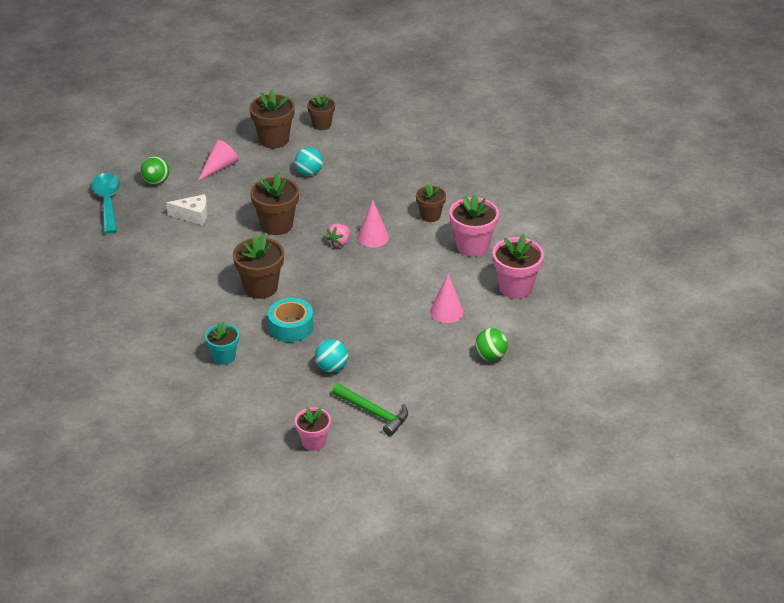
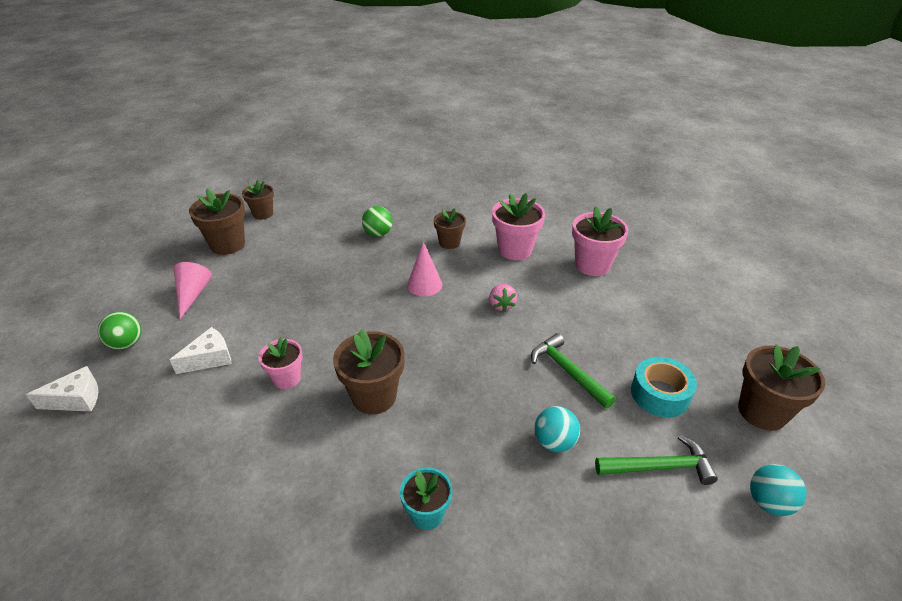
camera: 40 degrees left, 0 degrees up
(107, 202) = (76, 399): turquoise spoon -> white cheese
(276, 225) = (317, 321): brown flower pot -> brown flower pot (762, 412)
(291, 327) = (457, 422): turquoise tape -> turquoise tape (660, 394)
(309, 173) = (296, 257): turquoise ball -> turquoise ball (768, 502)
(313, 442) = (658, 557): pink flower pot -> pink flower pot (287, 378)
(339, 242) = (400, 305): pink strawberry -> pink strawberry (501, 305)
(393, 339) = (568, 371): none -> green hammer
(446, 312) = (573, 316): pink cone -> none
(490, 356) = (661, 335): green ball -> green ball (378, 234)

